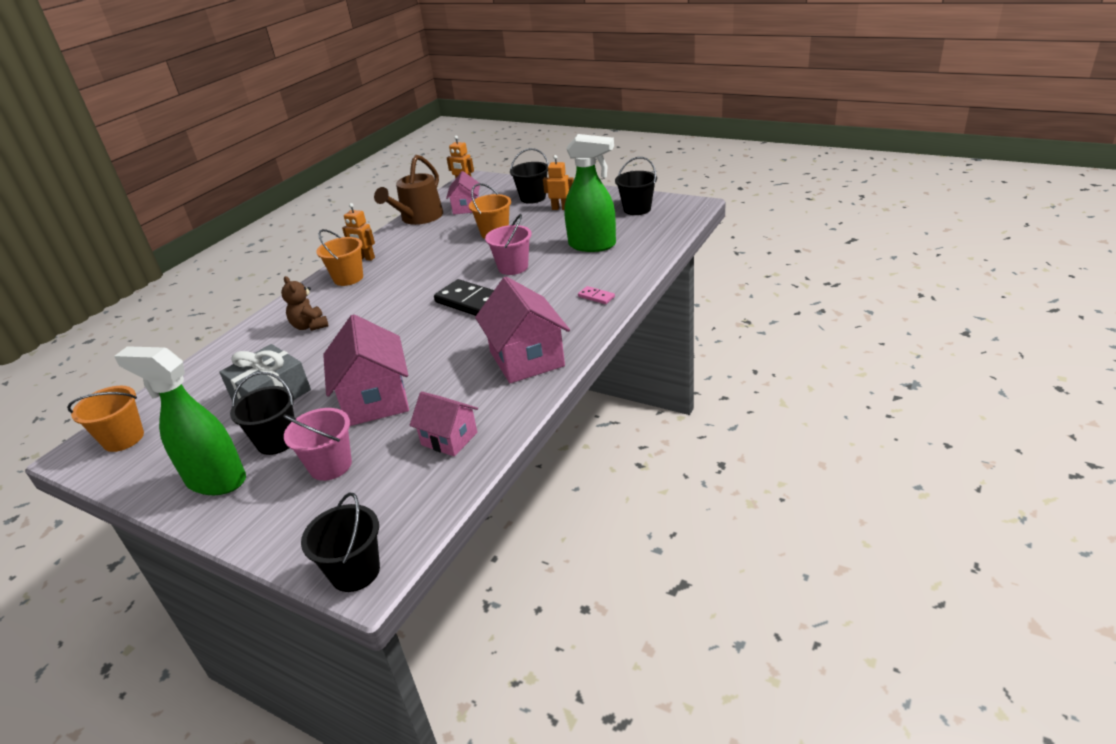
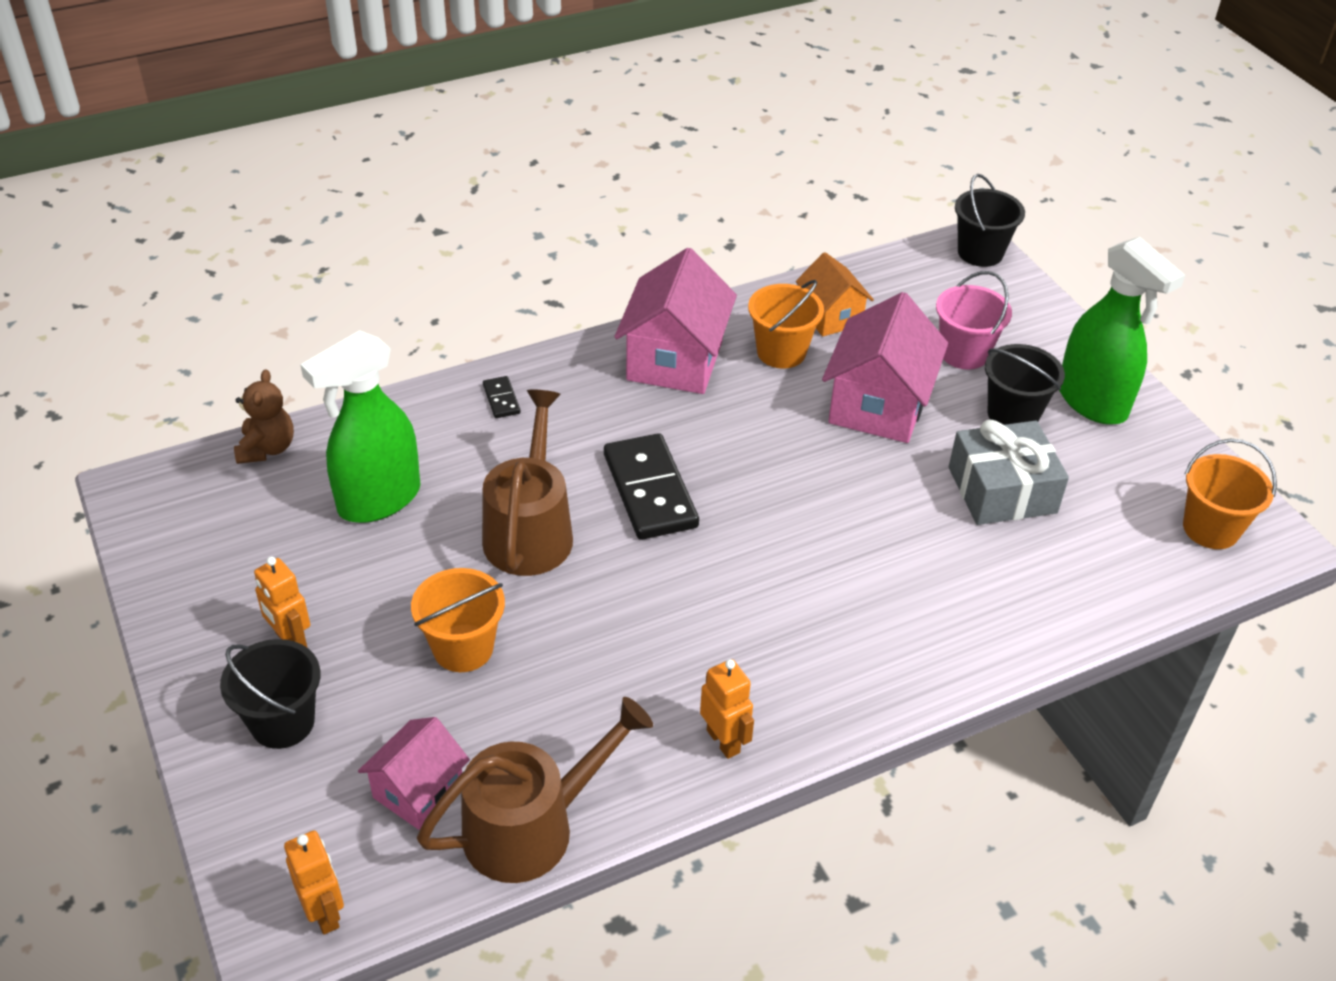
camera: 150 degrees left, 10 degrees up
(310, 326) = (904, 599): brown teddy bear -> brown teddy bear (267, 448)
(348, 278) = (786, 693): orange bucket -> orange bucket (781, 352)
(449, 438) = (830, 317): pink house -> orange house
(513, 267) = (530, 531): pink bucket -> brown watering can
(593, 245) = (378, 500): green spray bottle -> green spray bottle turned 90 degrees counterclockwise
(596, 297) = (501, 399): pink domino -> black domino
(637, 209) = (206, 541): black bucket -> none

